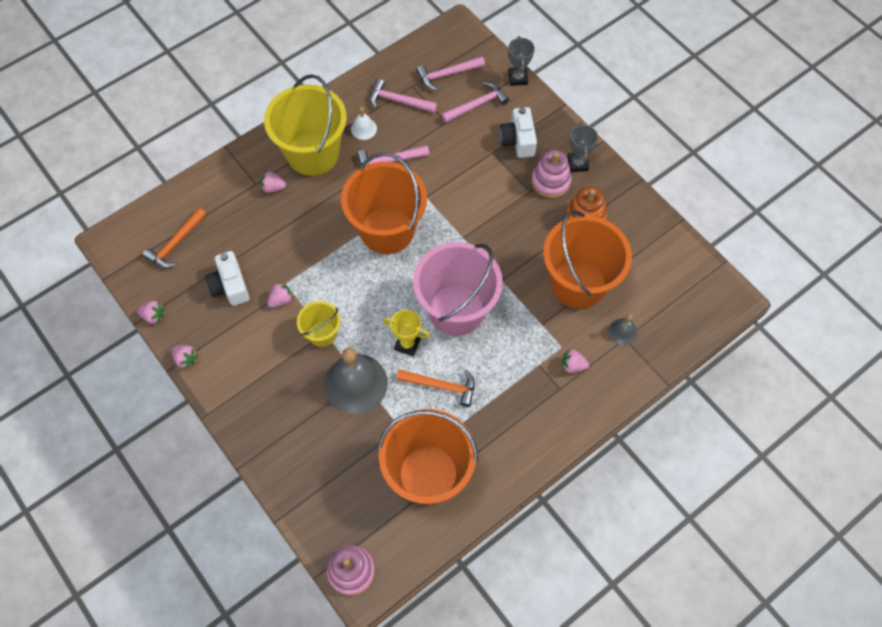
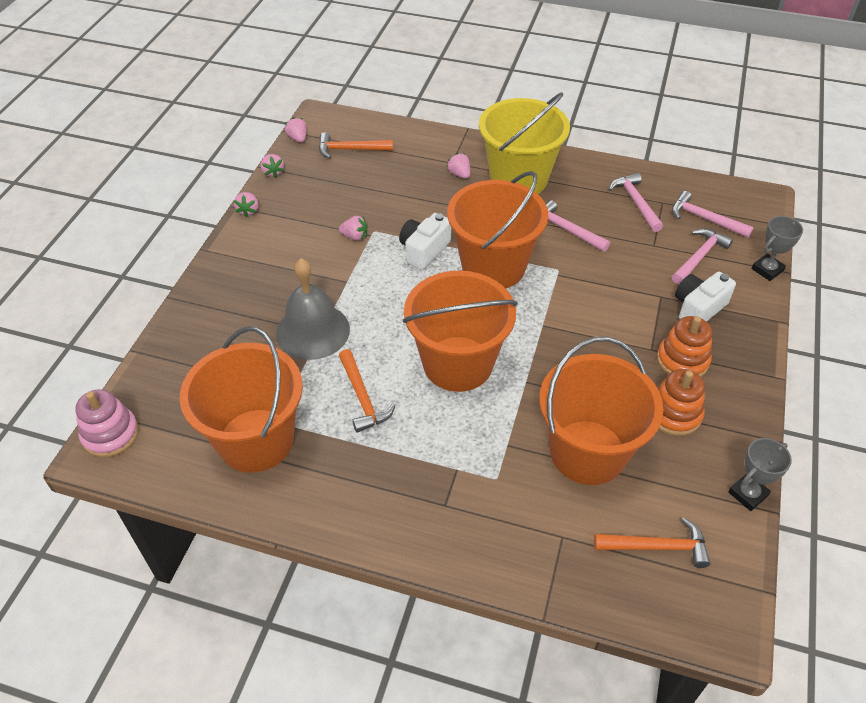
camera: 55 degrees right, 15 degrees down
(230, 286) = (340, 199): white camera -> white camera (424, 250)
(322, 334) = (344, 280): yellow bucket -> none
(363, 128) = (580, 196): white bell -> none
(407, 344) = (386, 346): yellow trophy -> none
(456, 310) = (458, 364): pink bucket -> orange bucket
(477, 105) = (699, 257): pink hammer -> pink hammer turned 75 degrees counterclockwise
(550, 181) = (682, 360): pink stacking toy -> orange stacking toy
(573, 366) = (483, 502): pink strawberry -> pink strawberry (298, 138)
(577, 163) = (729, 372): grey trophy -> grey trophy (748, 494)
(623, 331) = (569, 529): grey bell -> none
(663, 294) = (657, 547): none -> orange hammer

